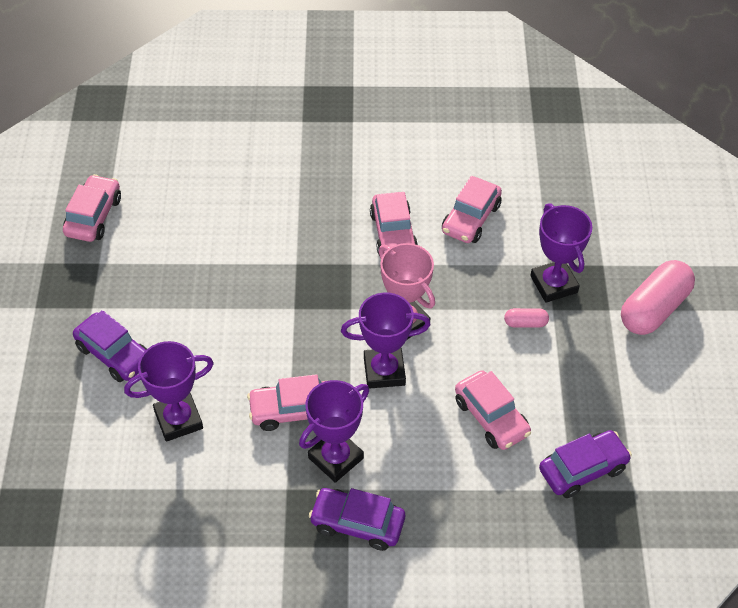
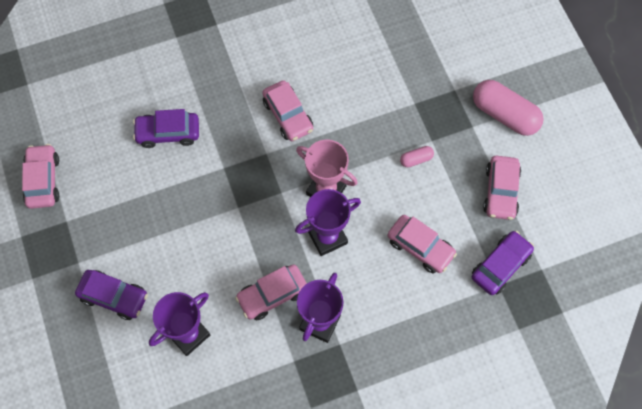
camera: 20 degrees left, 15 degrees up
(357, 524) = (357, 370): purple car -> purple car (168, 133)
(471, 218) = (342, 82): pink car -> pink car (501, 191)
(553, 284) = (424, 119): purple trophy -> none
(654, 309) = (504, 115): pink capsule -> pink capsule turned 75 degrees counterclockwise

